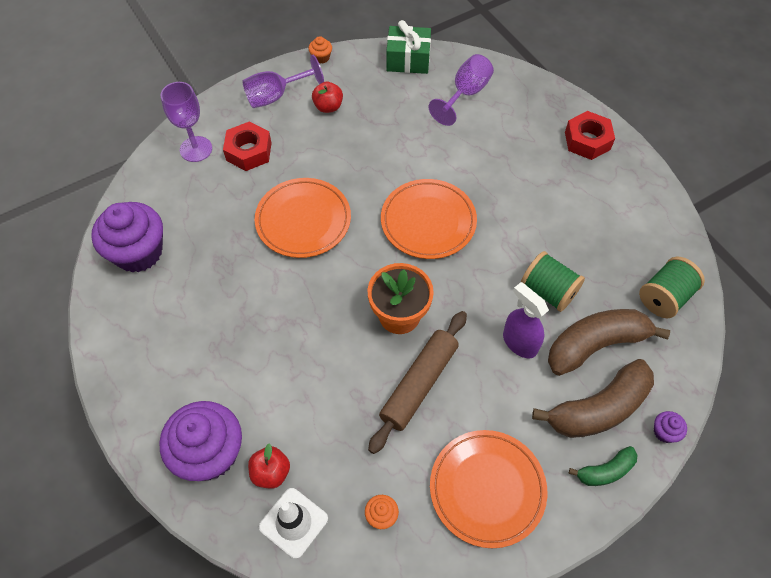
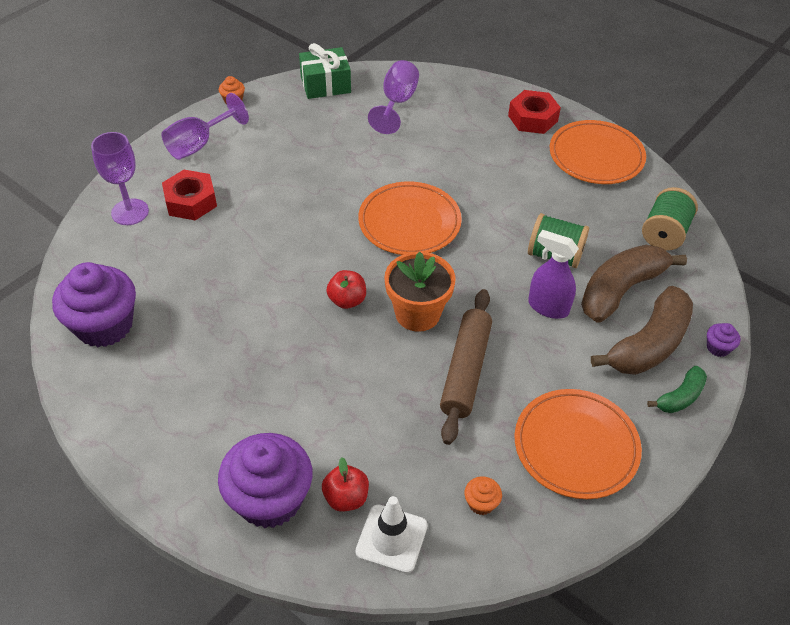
camera: 20 degrees left, 10 degrees down
(303, 220) = (278, 251): orange plate -> orange plate (596, 156)
(328, 107) = (260, 143): red apple -> red apple (347, 300)

